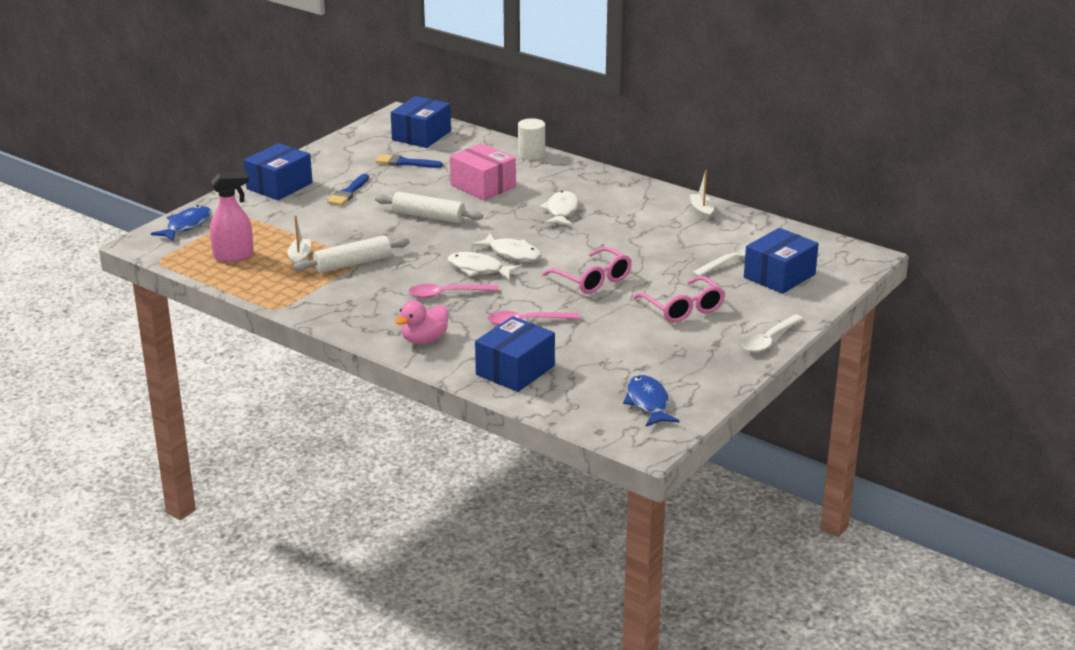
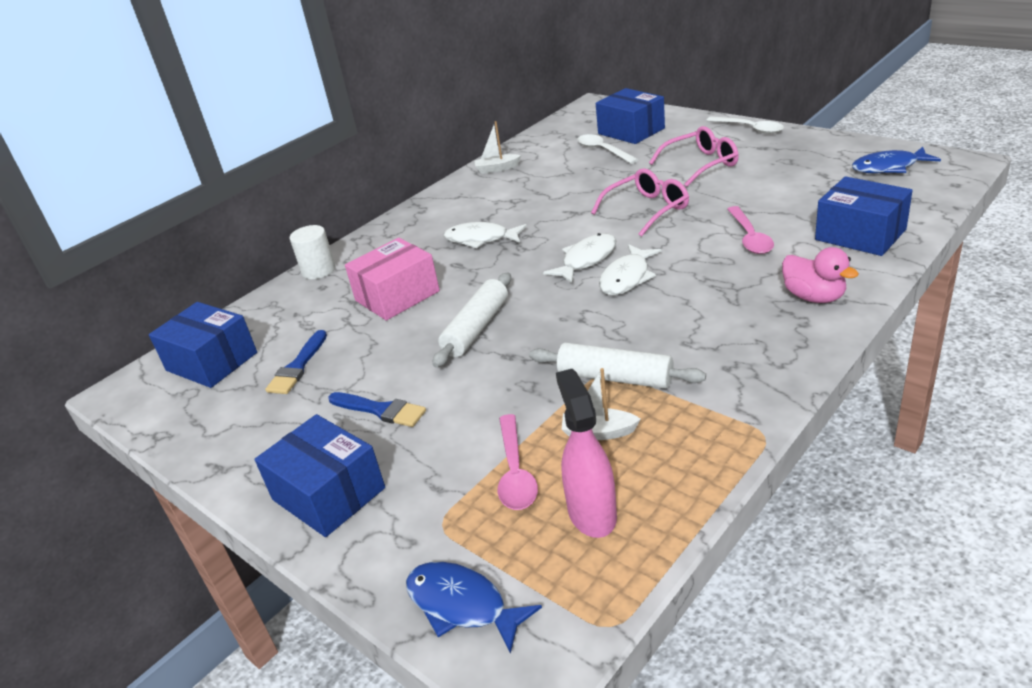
camera: 80 degrees left, 5 degrees up
(353, 263) = (615, 377): white rolling pin -> white rolling pin turned 45 degrees counterclockwise
(446, 294) = (694, 293): pink spoon -> pink spoon (515, 473)

